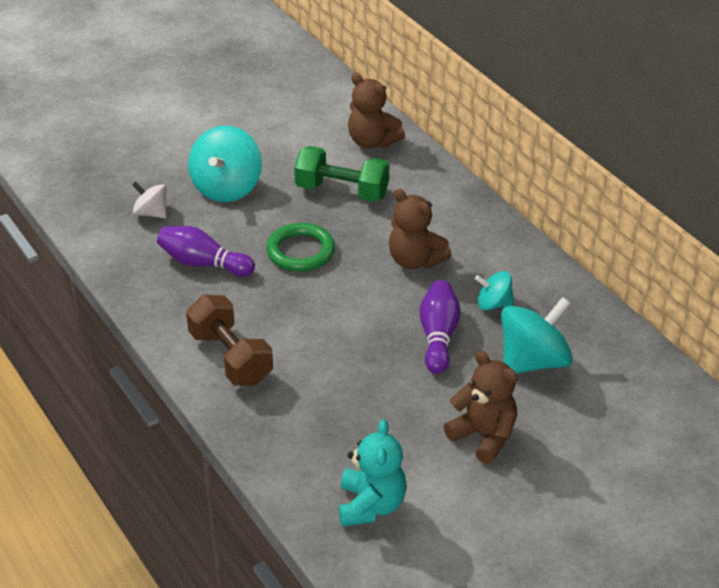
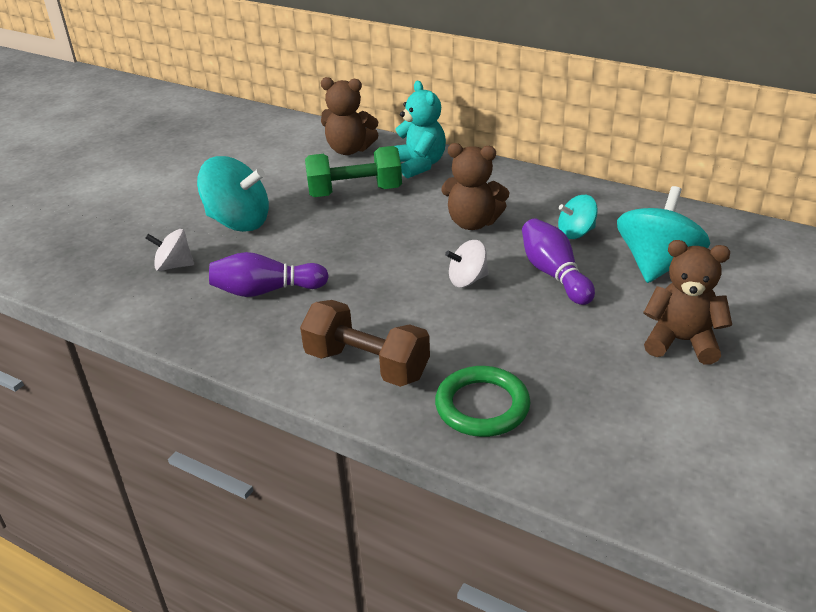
camera: 25 degrees left, 5 degrees down
(227, 187) = (238, 222): turquoise spinning top -> turquoise spinning top turned 60 degrees counterclockwise
(300, 251) = (358, 249): green ring -> green ring (482, 406)
(364, 314) = (467, 280): none -> white spinning top
(371, 505) = (643, 450): turquoise teddy bear -> turquoise teddy bear (419, 165)

